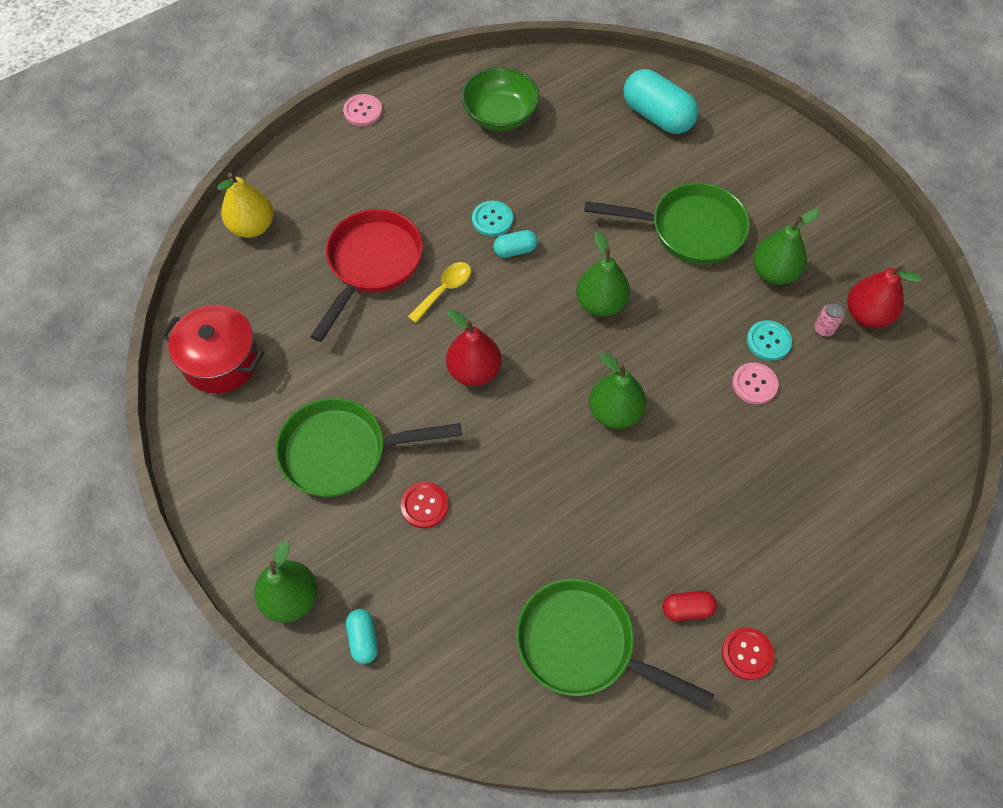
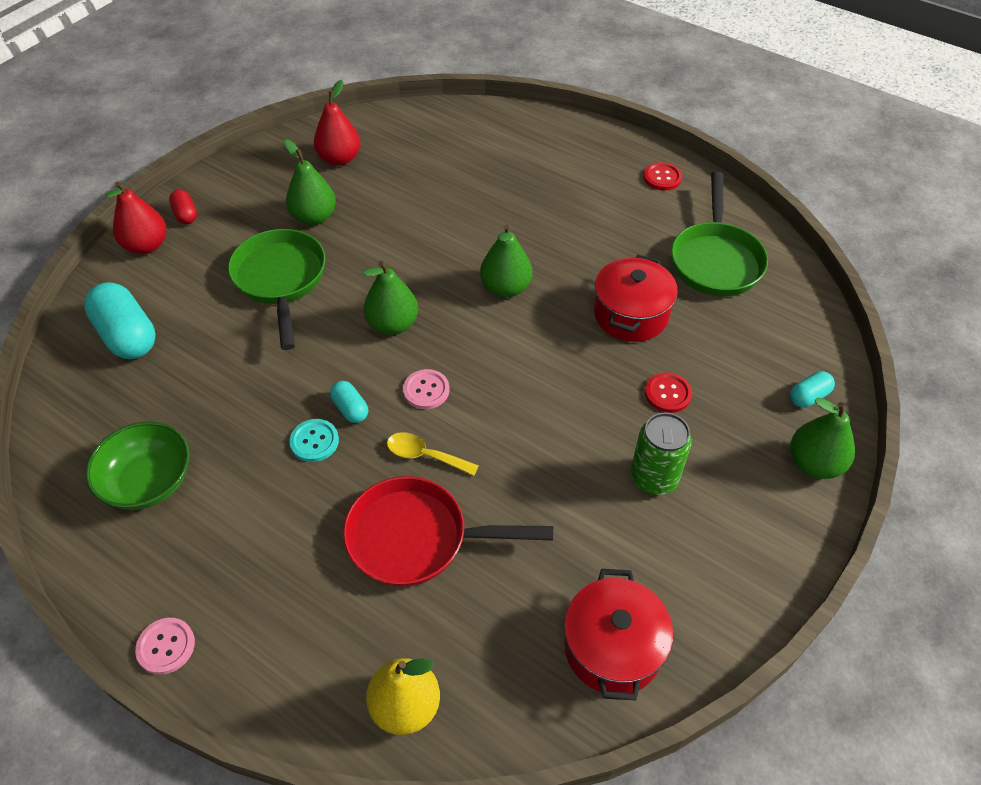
camera: 110 degrees left, 10 degrees down
(342, 452) = (654, 478): green pan -> green can
(474, 371) = (511, 399): red pear -> red pear (146, 246)
(536, 516) = (630, 314): none -> red pot
(657, 116) = (127, 335): turquoise capsule -> turquoise capsule turned 60 degrees counterclockwise
(687, 609) = (650, 212): red capsule -> red capsule (185, 215)
(754, 384) = (436, 210): pink button -> pink button (426, 390)
(768, 341) = (389, 209): turquoise button -> none
(824, 329) = (364, 180): pink can -> none

